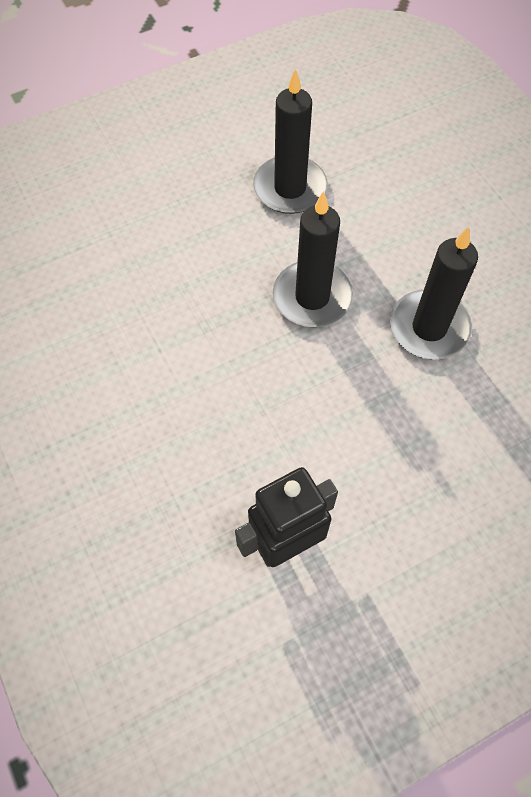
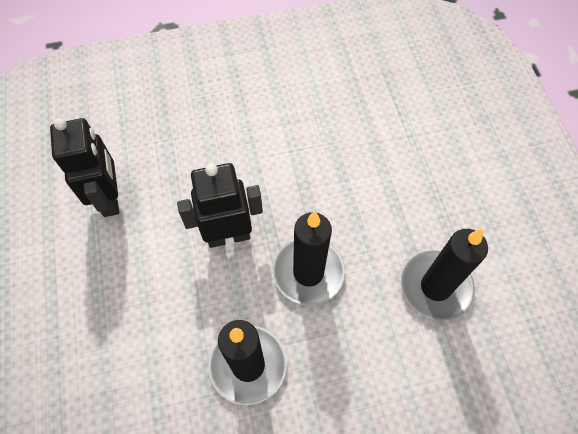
camera: 105 degrees right, 0 degrees up
(294, 386) = (228, 236): none -> black robot

